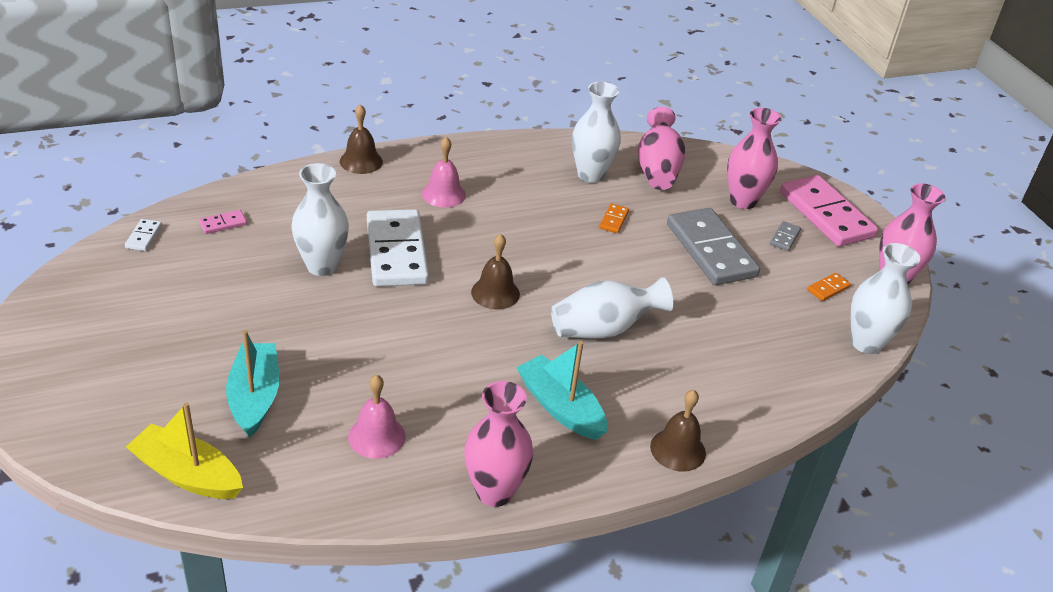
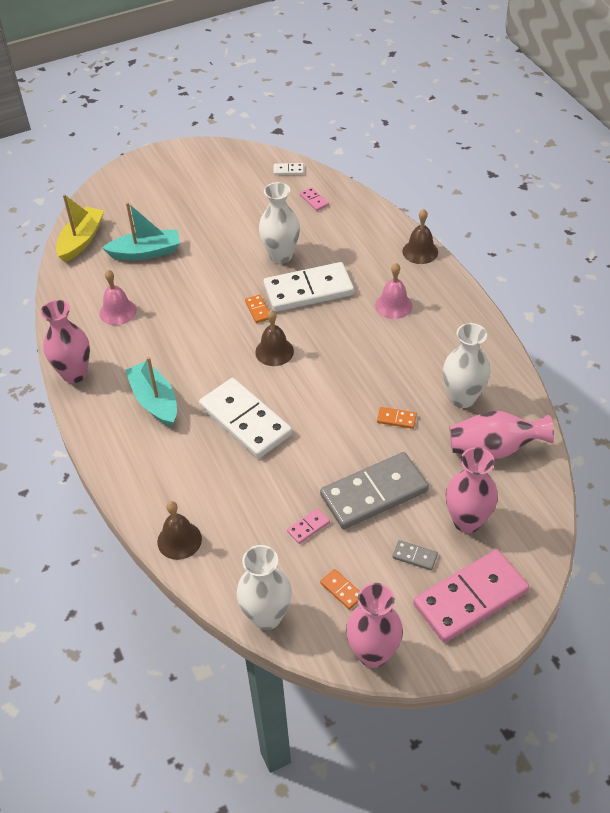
camera: 90 degrees right, 10 degrees up
(418, 298) = (258, 310): none -> orange domino
(561, 408) = (155, 401): turquoise boat -> turquoise boat turned 75 degrees counterclockwise
(604, 329) = (245, 420): white vase -> white domino
(678, 449) = (119, 472): brown bell -> brown bell (179, 540)
(755, 300) = (308, 527): none -> pink domino

